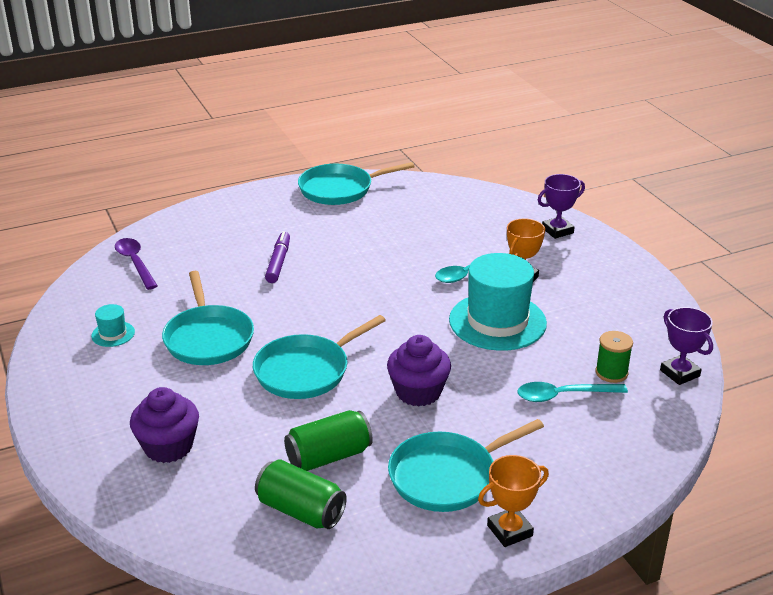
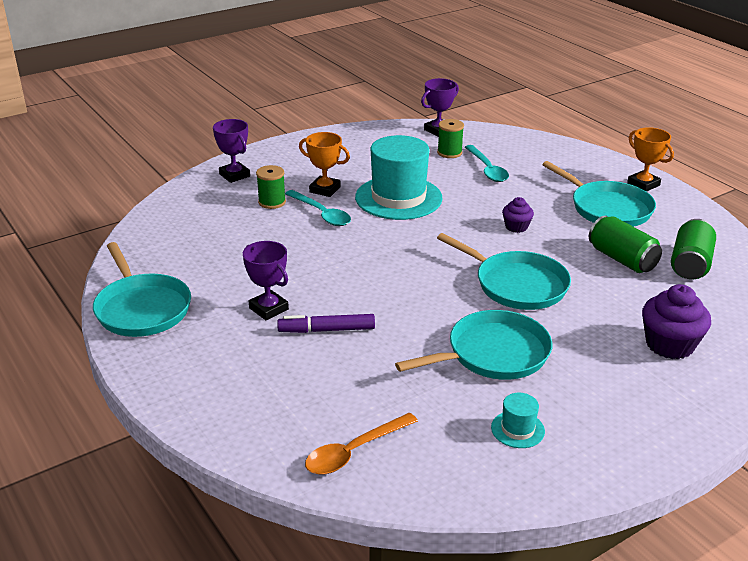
camera: 100 degrees left, 0 degrees up
(135, 263) = (354, 451): purple spoon -> orange spoon
(318, 239) = (268, 309): none -> purple trophy
(418, 392) = (516, 227): purple cupcake -> purple cupcake, size x0.57
(498, 248) = (272, 202): none -> green spool

